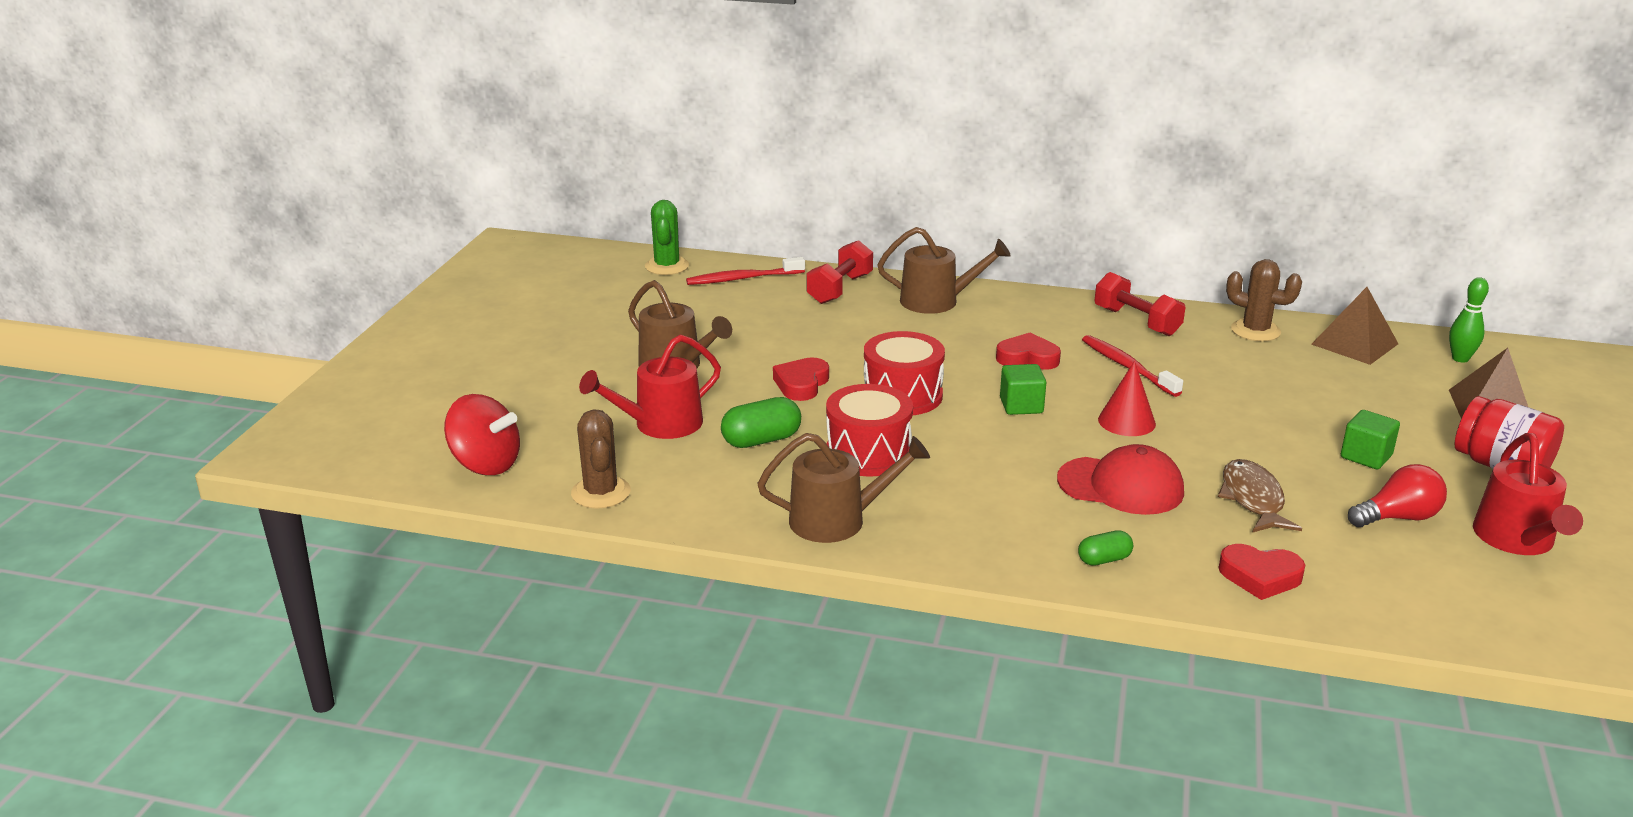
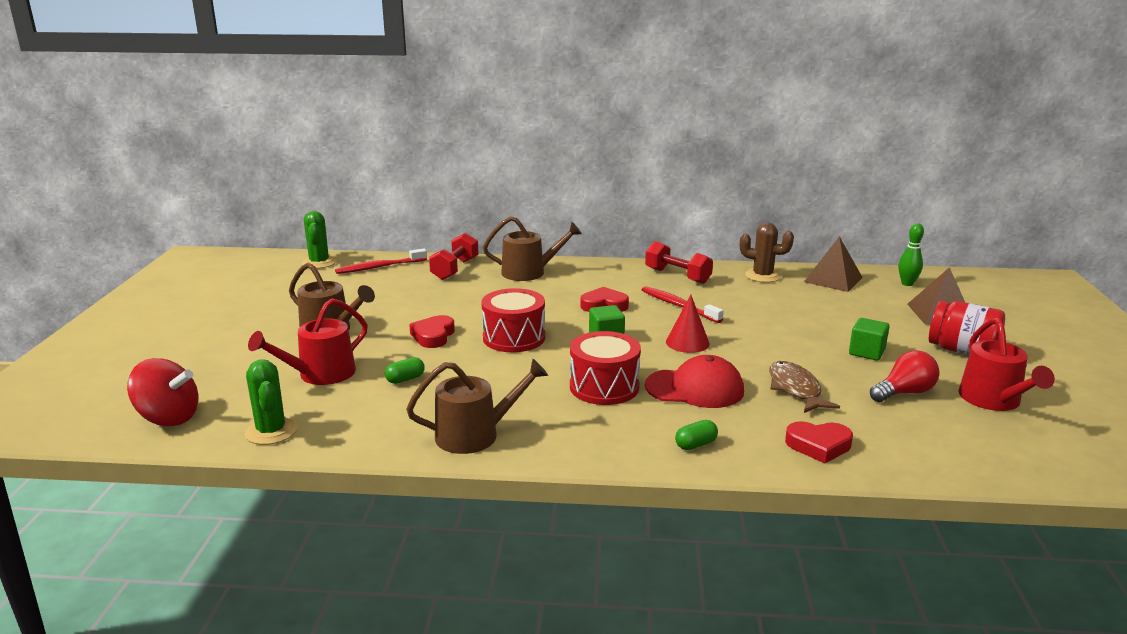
camera: 10 degrees left, 5 degrees down
(601, 493) = (271, 431): brown cactus -> green cactus
(761, 440) = (405, 379): green capsule -> green capsule, size x0.61
(868, 453) = (493, 381): red drum -> red drum (604, 387)

